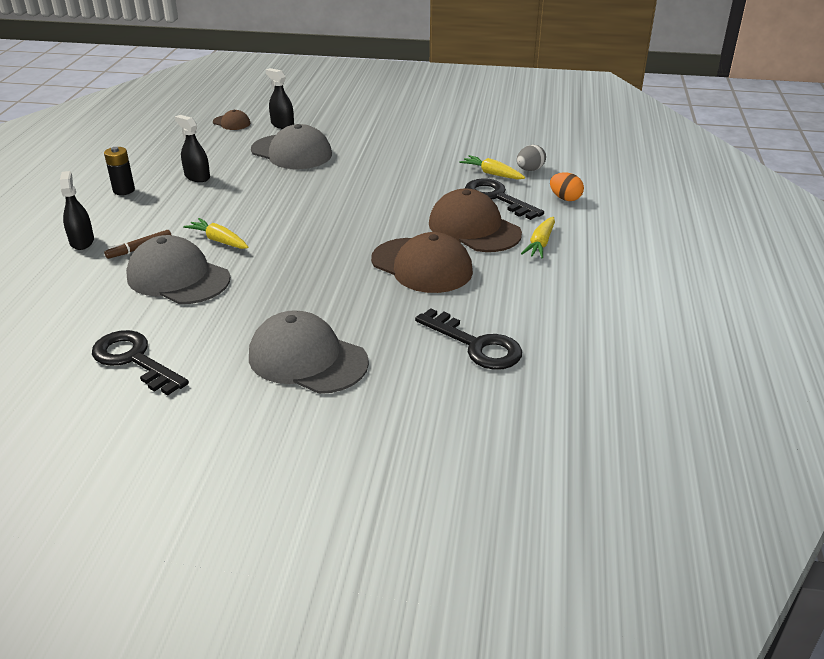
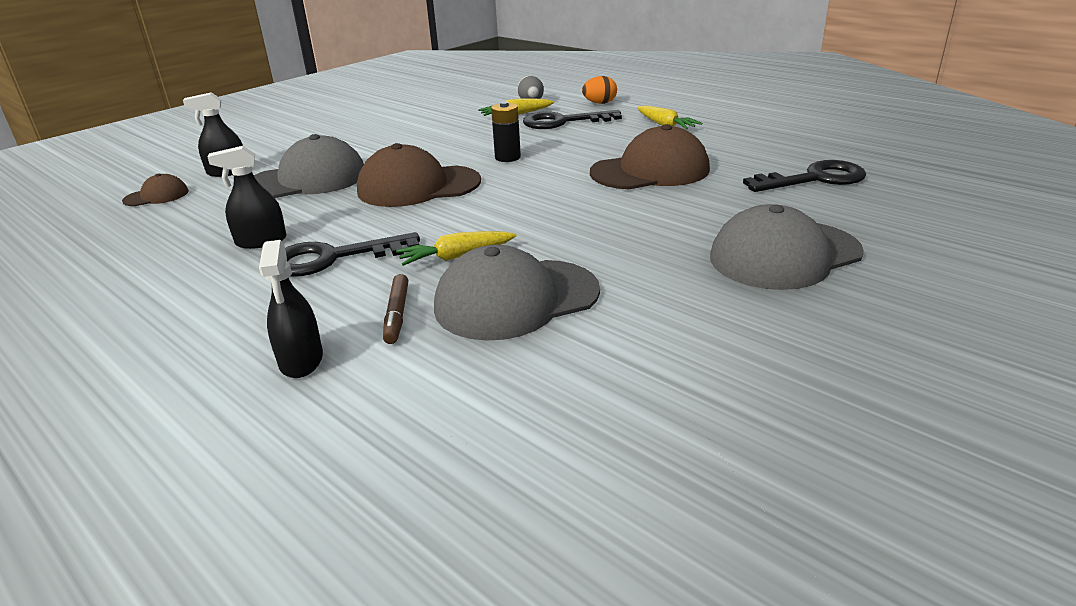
camera: 55 degrees left, 5 degrees down
(82, 241) = (301, 360): black spray bottle -> black spray bottle turned 120 degrees counterclockwise
(124, 190) = (199, 299): black battery -> black battery (507, 157)
(134, 360) = (701, 368): black key -> black key (332, 258)
(474, 228) = (607, 140): brown cap -> brown cap (418, 186)

